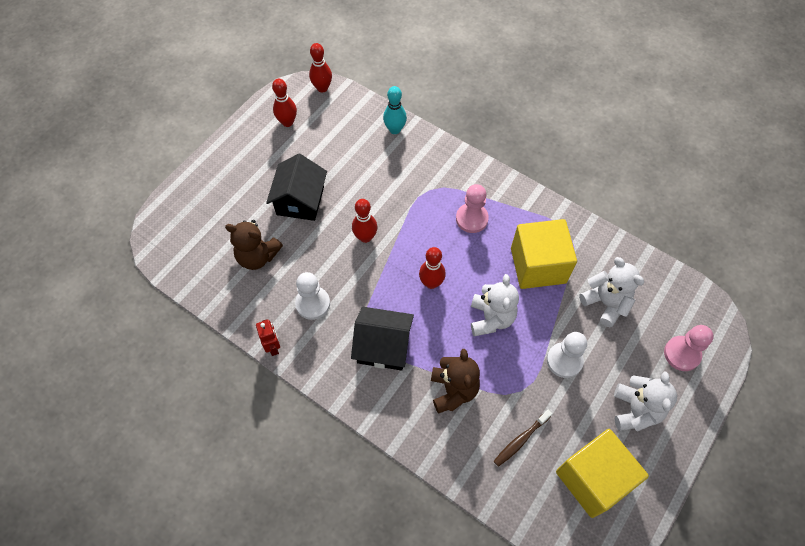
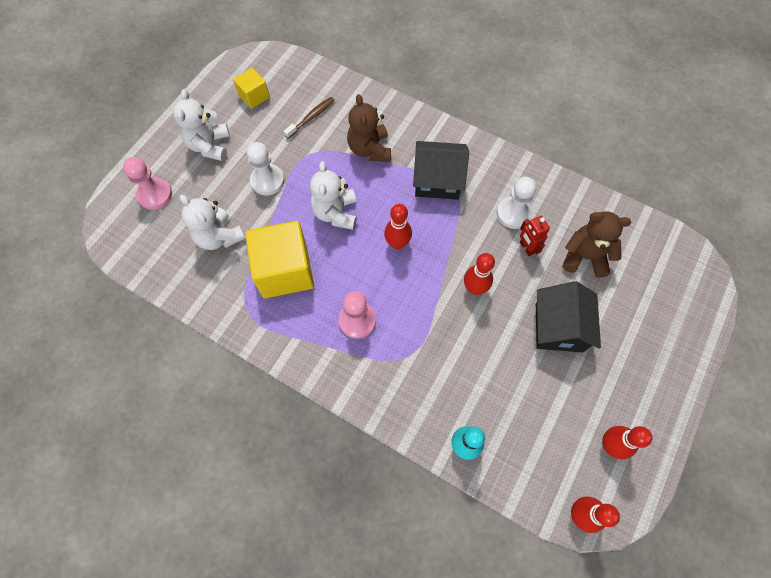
camera: 175 degrees right, 5 degrees up
(273, 347) = (539, 172): red robot -> red robot (526, 248)
(593, 478) = (254, 96): yellow cube -> yellow cube, size x0.52

